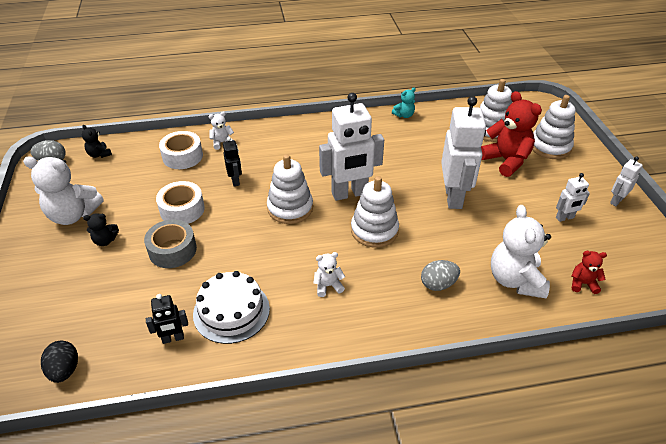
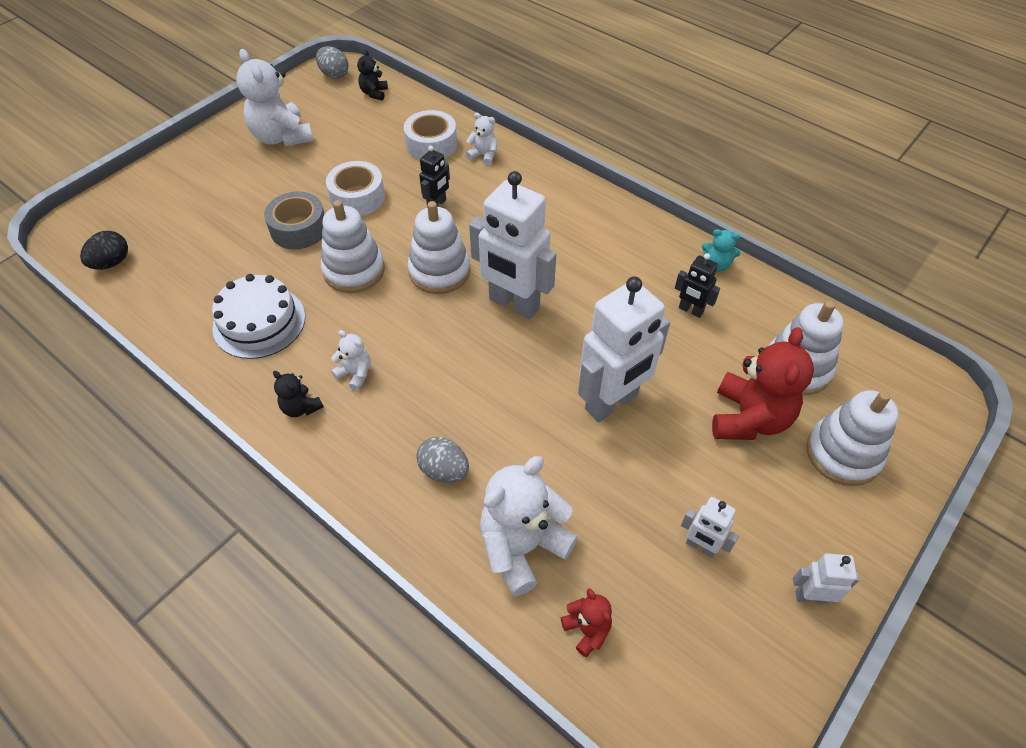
camera: 50 degrees right, 10 degrees up
(105, 241) = (270, 179): black teddy bear -> black teddy bear (301, 407)
(173, 338) = (195, 305): black robot -> black robot (690, 310)
(374, 230) = (475, 361): white stacking toy -> white stacking toy (354, 270)

